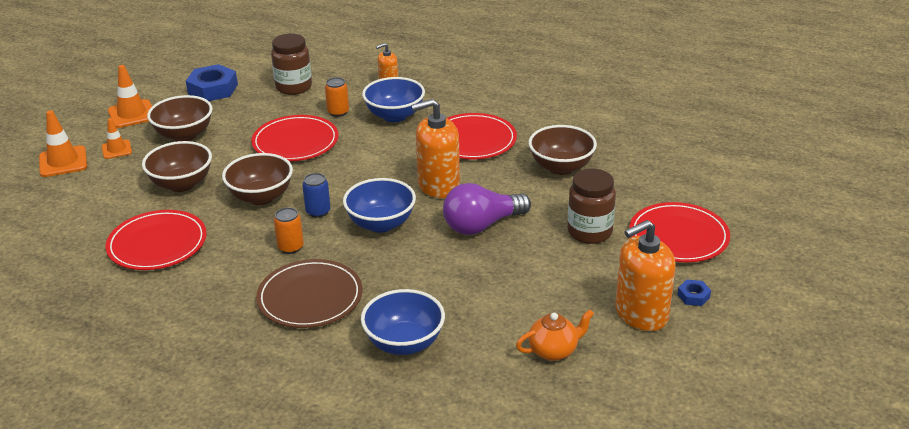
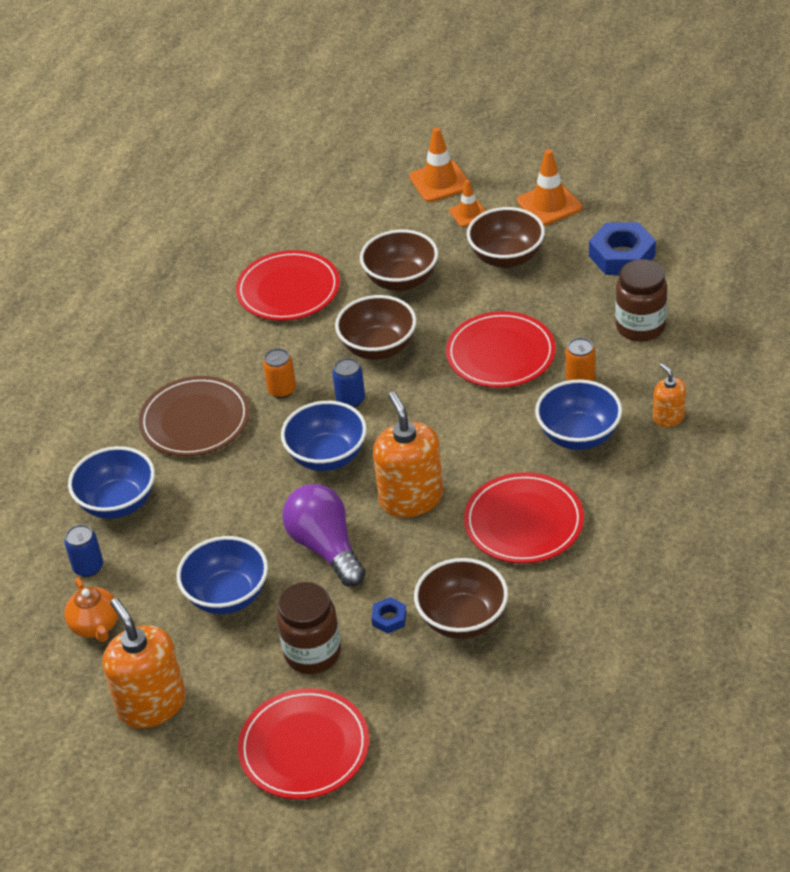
camera: 90 degrees right, 10 degrees up
(482, 359) = (88, 567): none -> blue can
(527, 275) = (227, 596): none -> blue bowl
(693, 296) = (181, 757): blue nut -> blue nut (389, 618)

